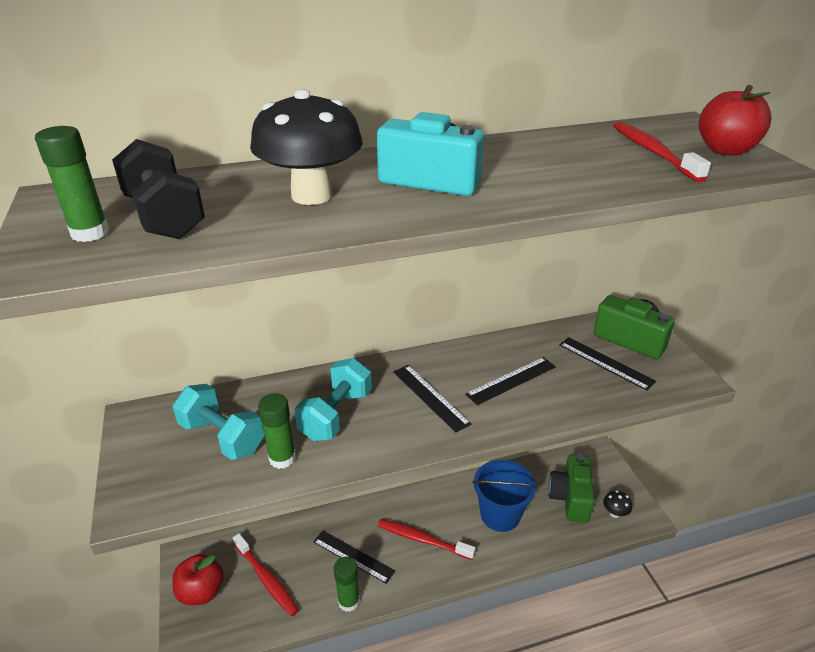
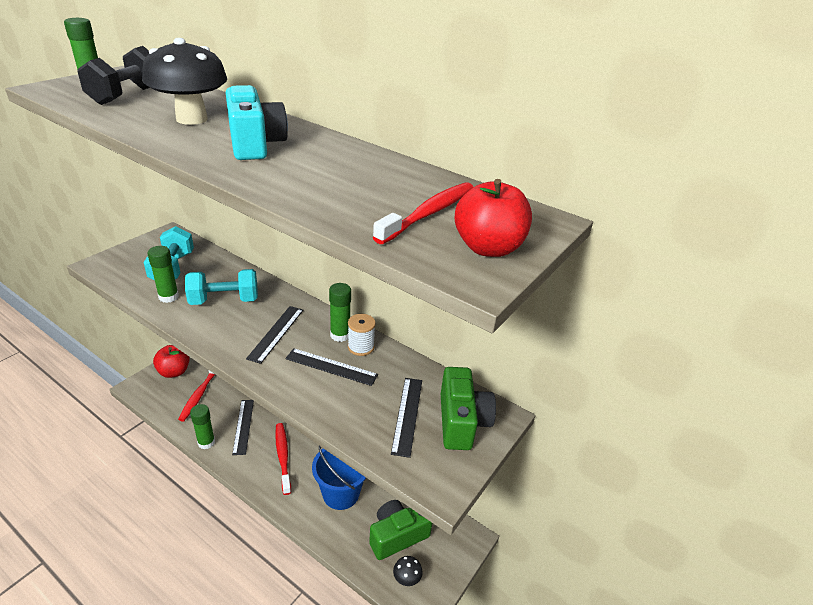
camera: 50 degrees right, 0 degrees up
(469, 357) = (340, 335): none -> green glue stick
(497, 352) = (361, 347): none -> white spool

